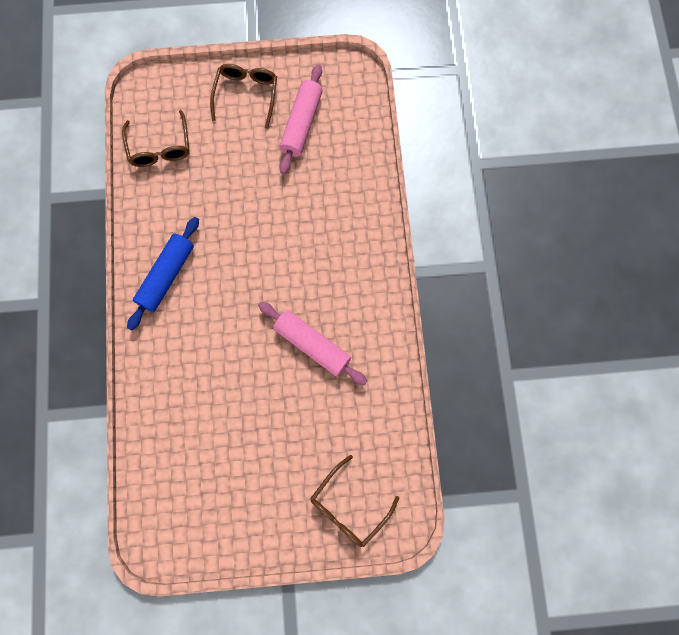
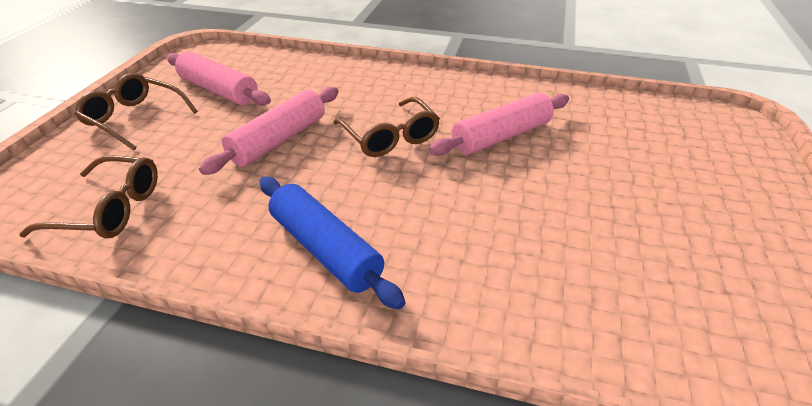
camera: 70 degrees left, 35 degrees down
(255, 199) = (278, 140): none -> pink rolling pin
(348, 506) = (723, 151): brown glasses -> brown glasses (390, 137)

